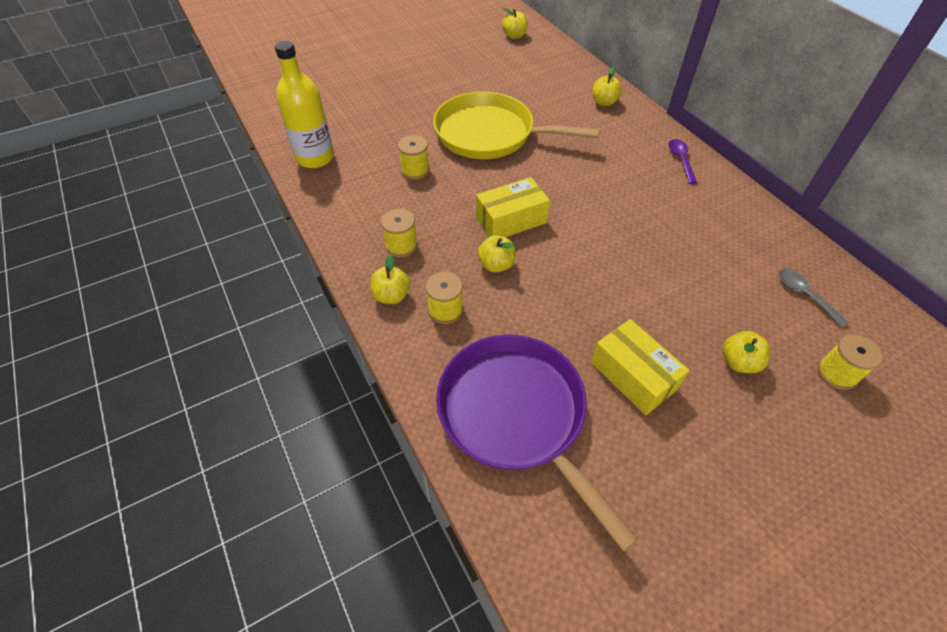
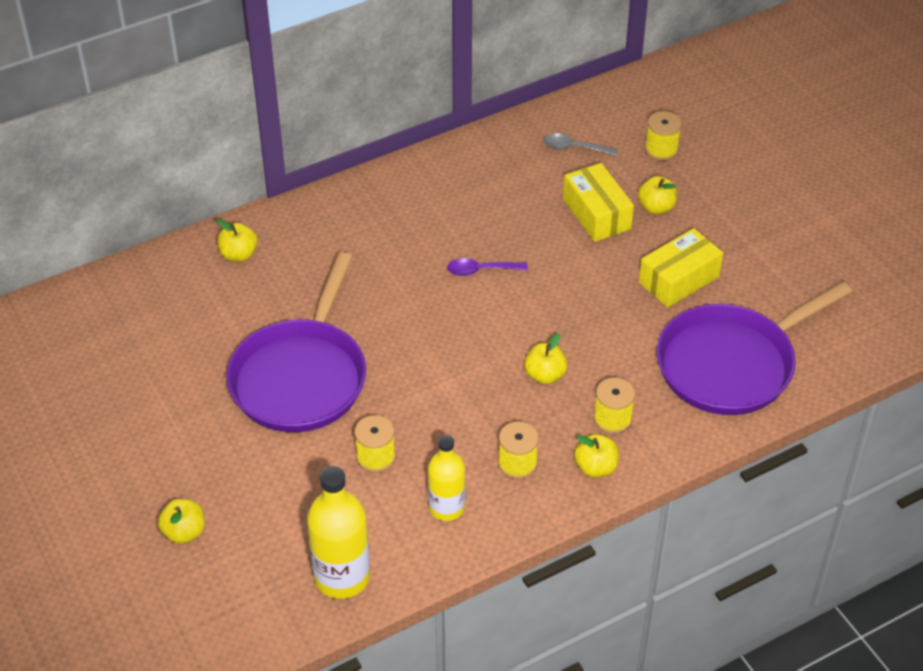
camera: 90 degrees left, 5 degrees down
(364, 206) = (446, 507): none -> yellow bottle
(490, 134) = (301, 377): yellow pan -> purple pan
(511, 220) = (472, 360): yellow box -> yellow box (596, 214)
(514, 36) = (37, 342): yellow apple -> yellow apple (184, 532)
(680, 160) = (367, 200): purple spoon -> purple spoon (481, 270)
(804, 295) = (574, 148): grey spoon -> grey spoon turned 45 degrees clockwise

